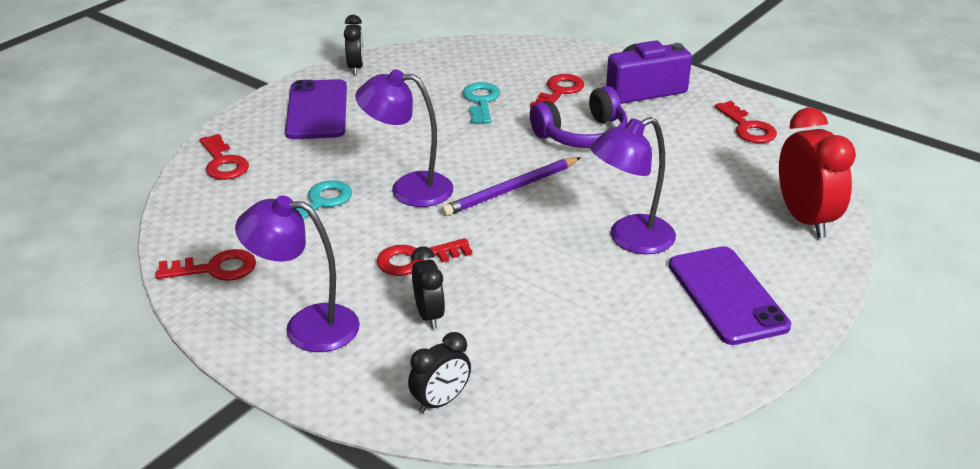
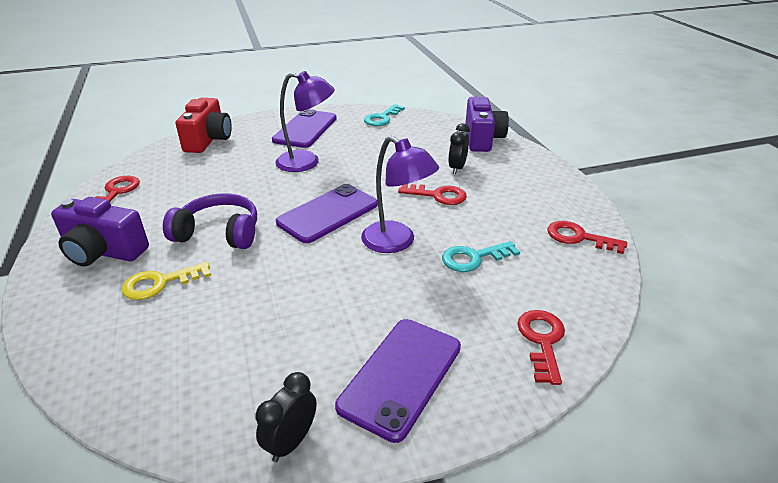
camera: 145 degrees left, 0 degrees up
(306, 327) = (530, 185): purple lamp -> none
(440, 401) = (482, 139): black clock -> purple camera
(481, 101) = (236, 305): turquoise key -> turquoise key (382, 118)
(511, 189) = (328, 213): purple pencil -> purple phone
(559, 91) = (160, 283): red key -> yellow key
(805, 219) = (208, 140): red clock -> red camera

